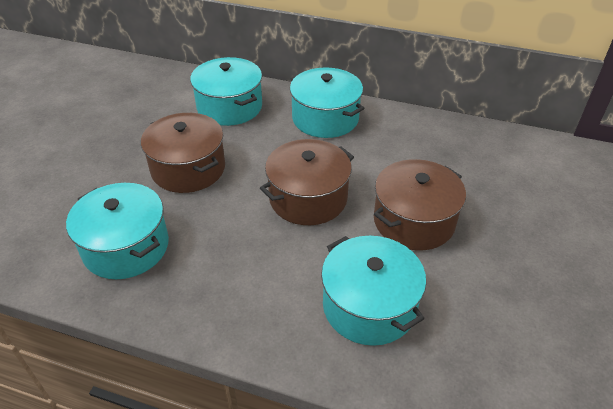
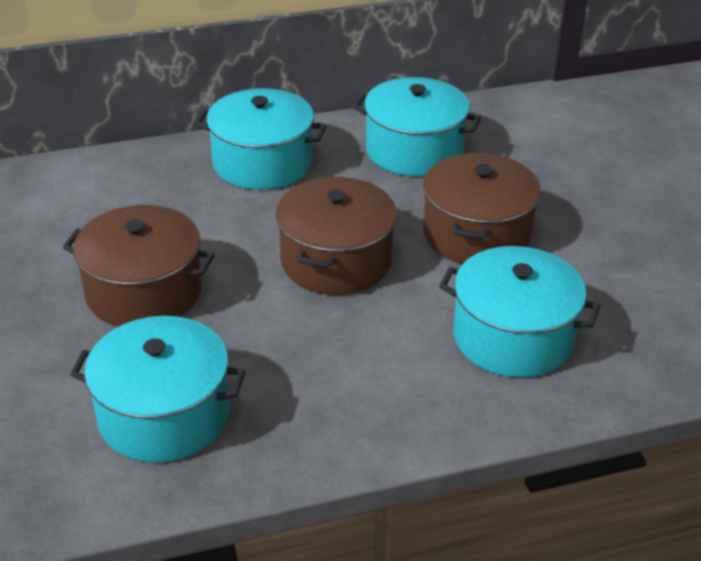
camera: 35 degrees left, 5 degrees down
(229, 107) = (116, 196): turquoise pot -> turquoise pot (414, 150)

